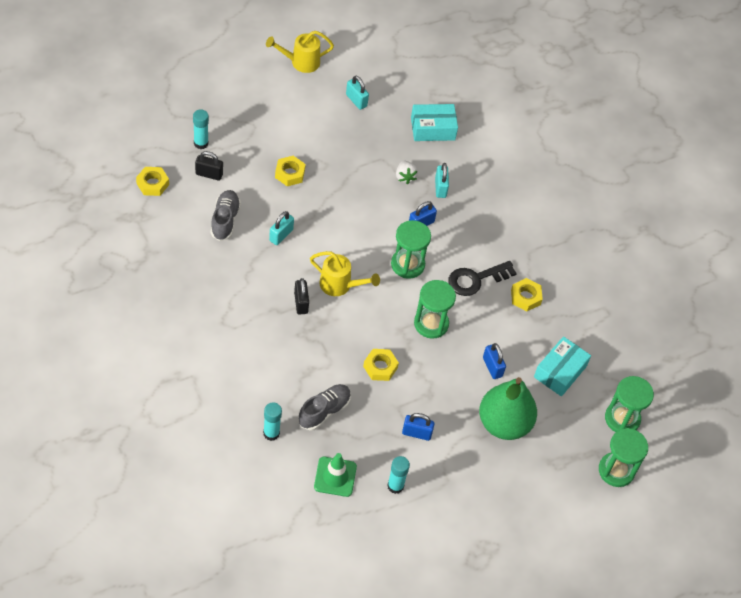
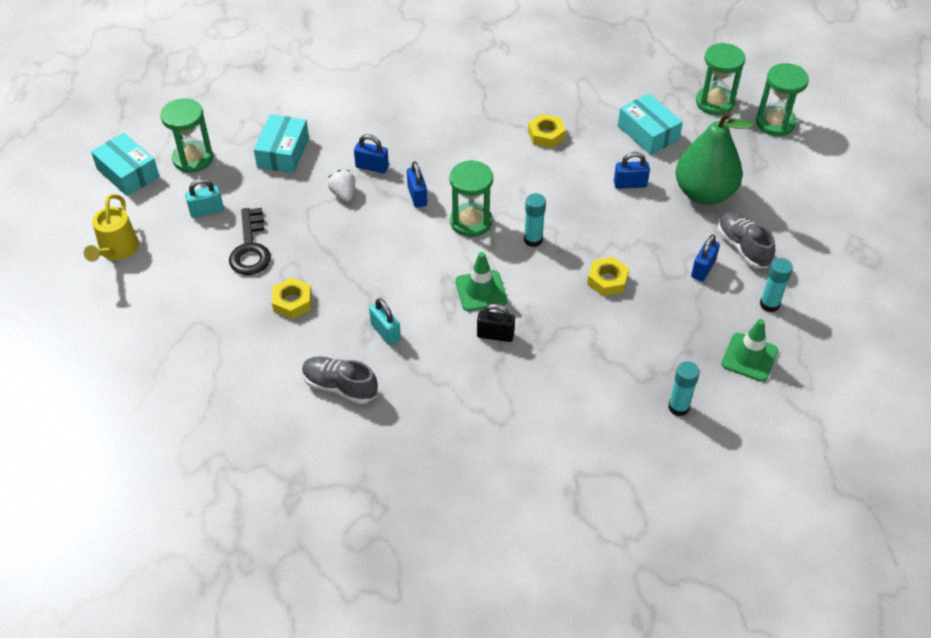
camera: 65 degrees left, 5 degrees down
(152, 184) = (246, 457): yellow nut -> none
(201, 143) = (200, 387): turquoise glue stick -> turquoise glue stick (533, 240)
(209, 174) = (257, 388): black padlock -> none
(324, 411) = (657, 347): grey shoe -> grey shoe (742, 247)
(340, 285) = (481, 291): yellow watering can -> green traffic cone
(375, 45) = (128, 173): none -> turquoise box
(405, 177) = (343, 194): white strawberry -> white strawberry turned 120 degrees counterclockwise
(431, 324) = (559, 221): green hourglass -> green hourglass (193, 159)
(440, 188) = (372, 167): turquoise padlock -> blue padlock
(476, 279) = (510, 168): black key -> black key (250, 248)

